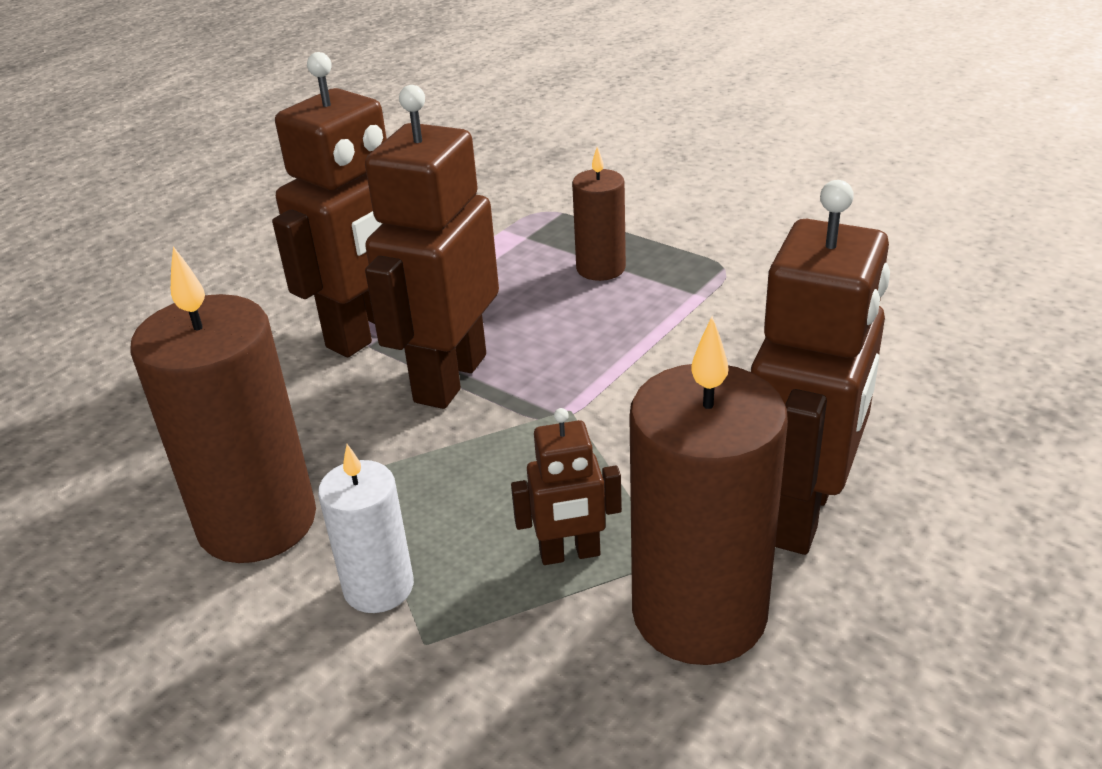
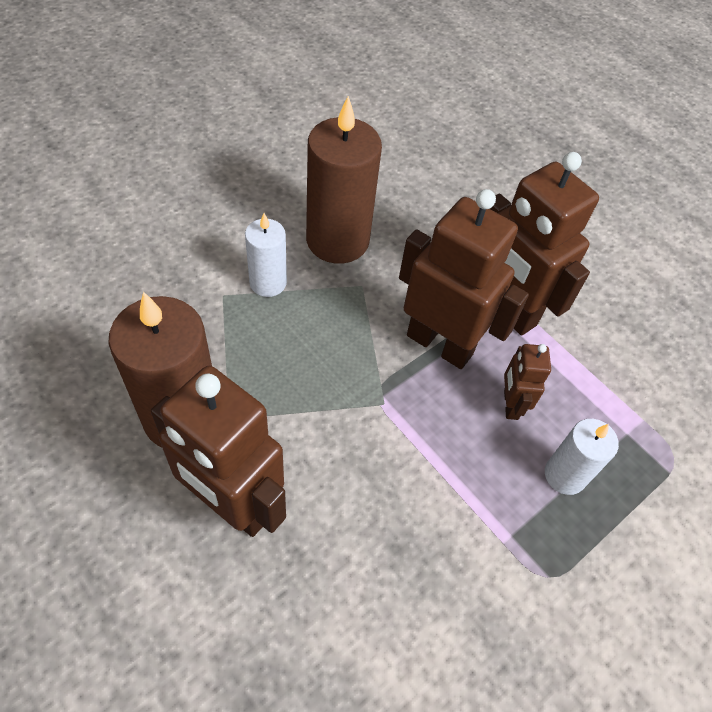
camera: 95 degrees right, 20 degrees up
(570, 554) = (253, 369): brown robot -> brown robot (510, 404)
(600, 268) = (564, 475): brown candle -> white candle

